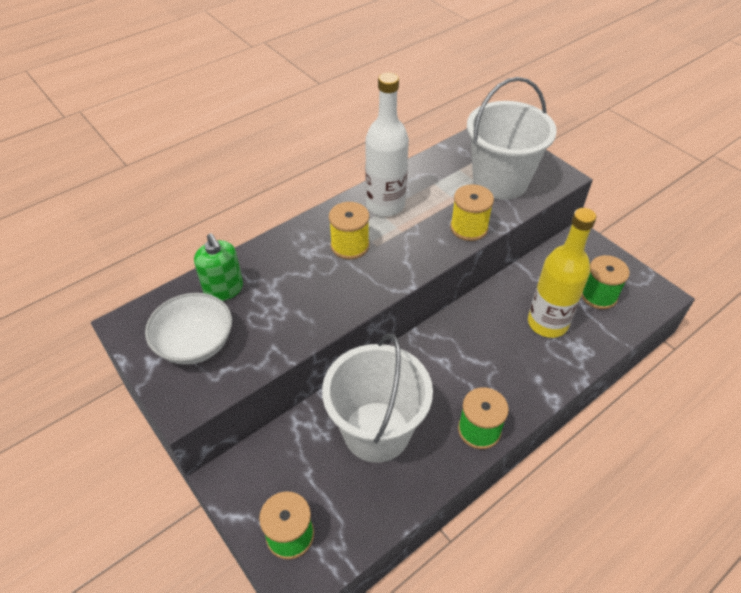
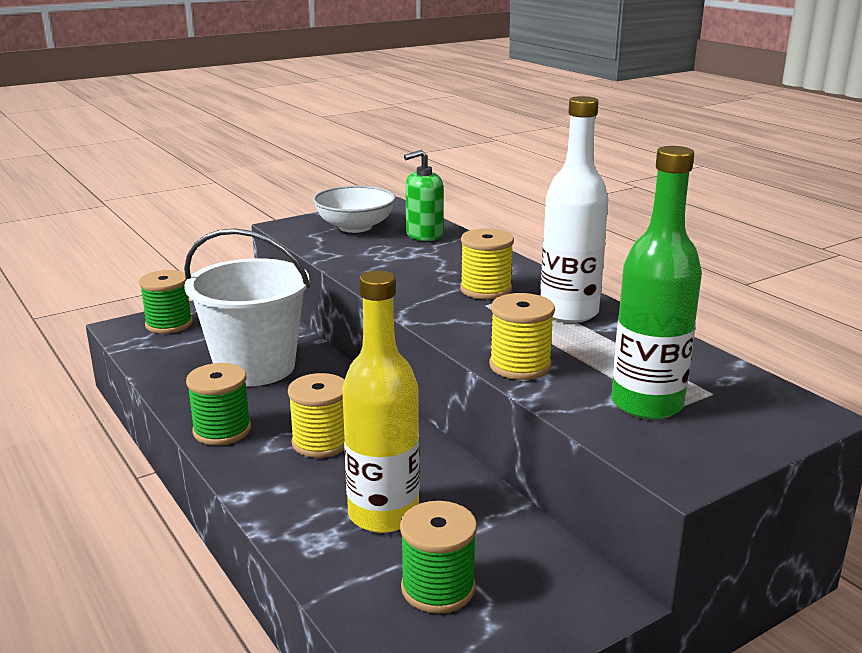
camera: 95 degrees right, 25 degrees down
(480, 365) = (321, 442): none -> yellow spool
(500, 181) = (646, 404): white bucket -> green bottle

